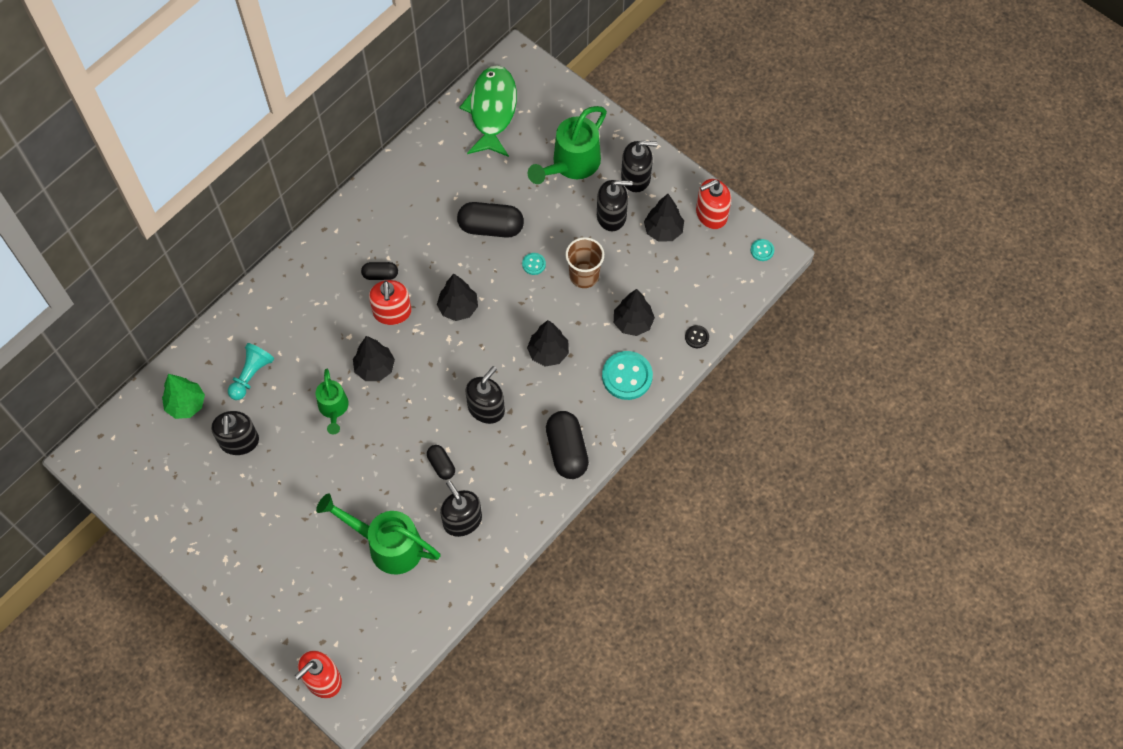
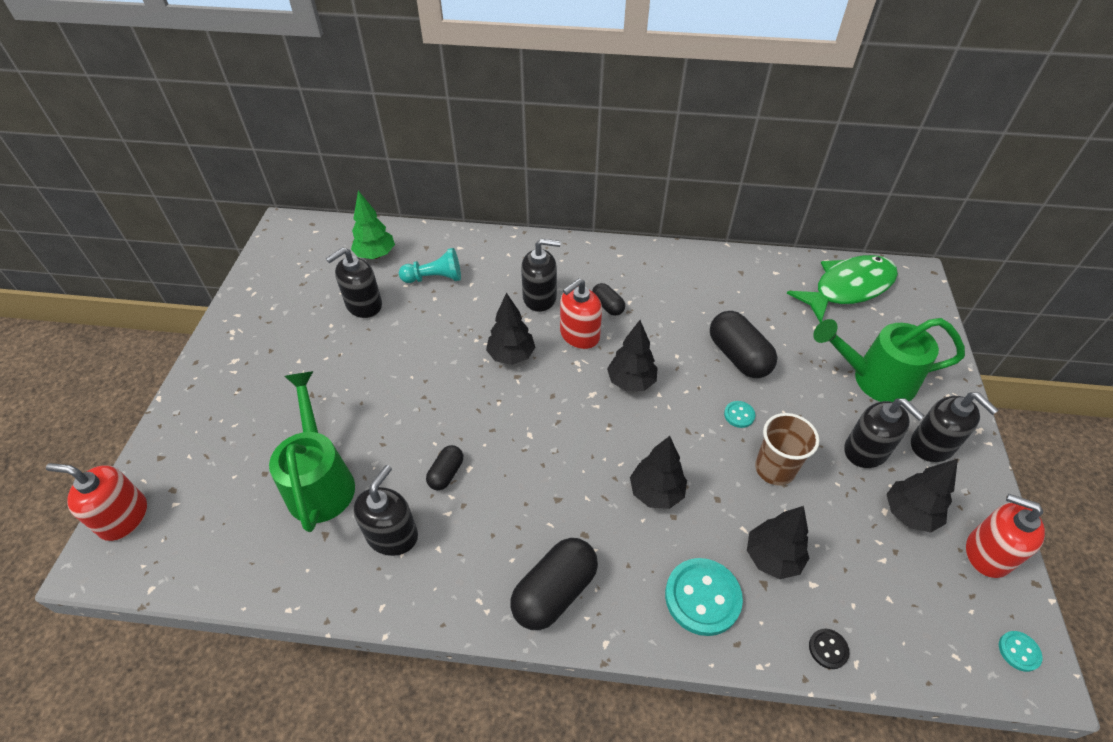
camera: 55 degrees right, 15 degrees down
(333, 408) = (445, 350): green watering can -> none
(486, 408) = (543, 474): black soap dispenser -> black soap dispenser (540, 298)

